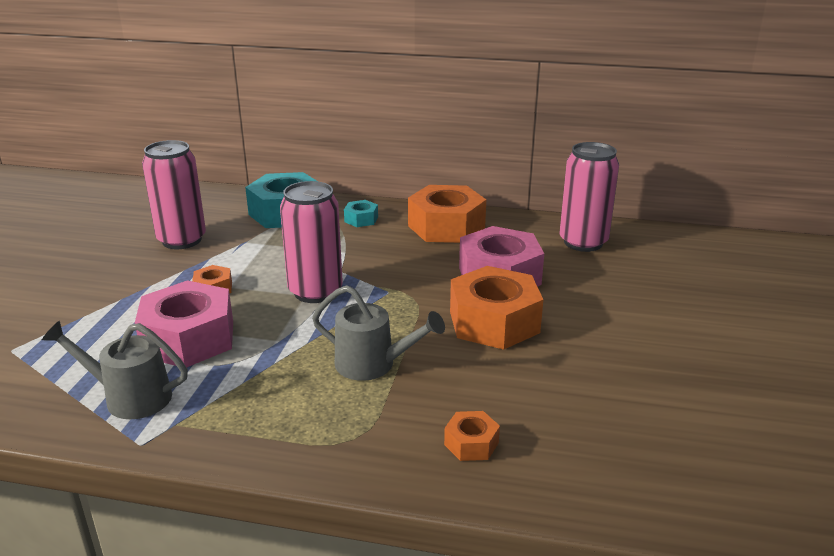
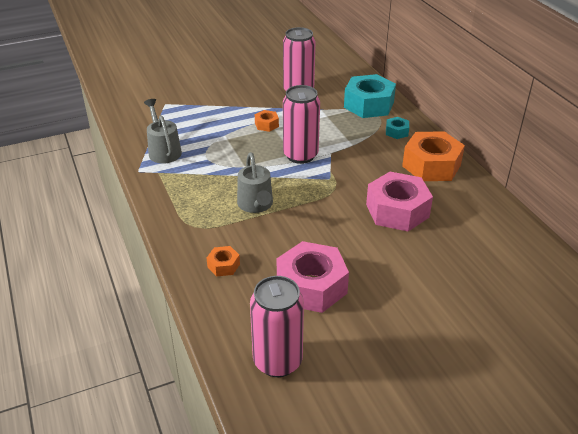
camera: 55 degrees right, 10 degrees up
(189, 339) = (219, 141): pink nut -> pink nut (311, 286)
(494, 322) = (342, 229): orange nut -> none
(583, 242) = (489, 229): pink can -> pink can (277, 361)

